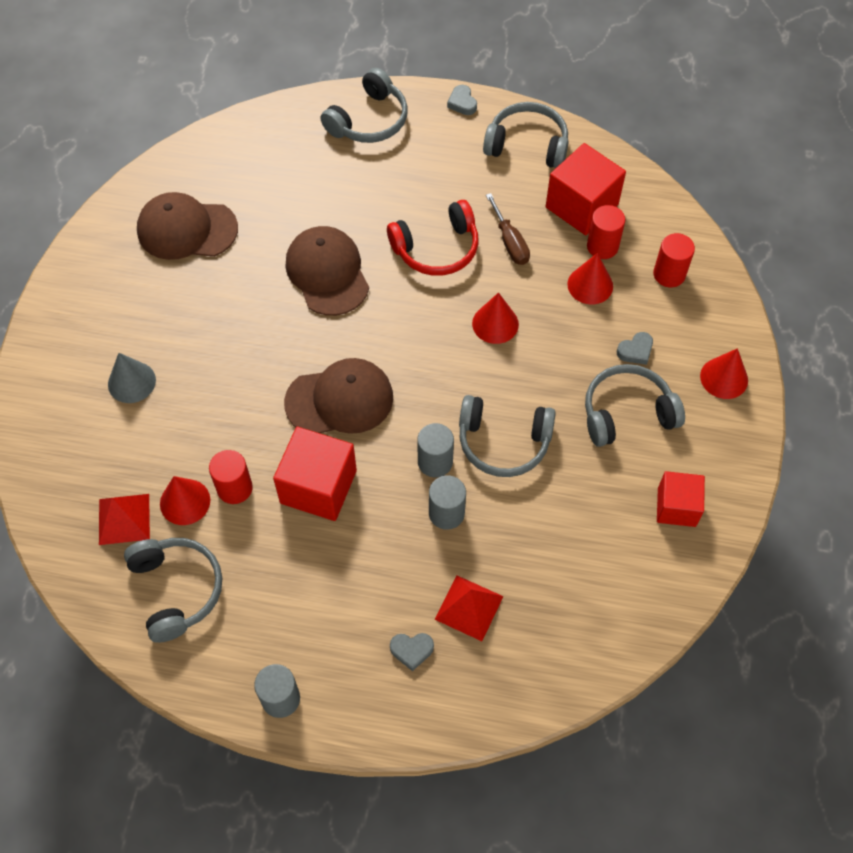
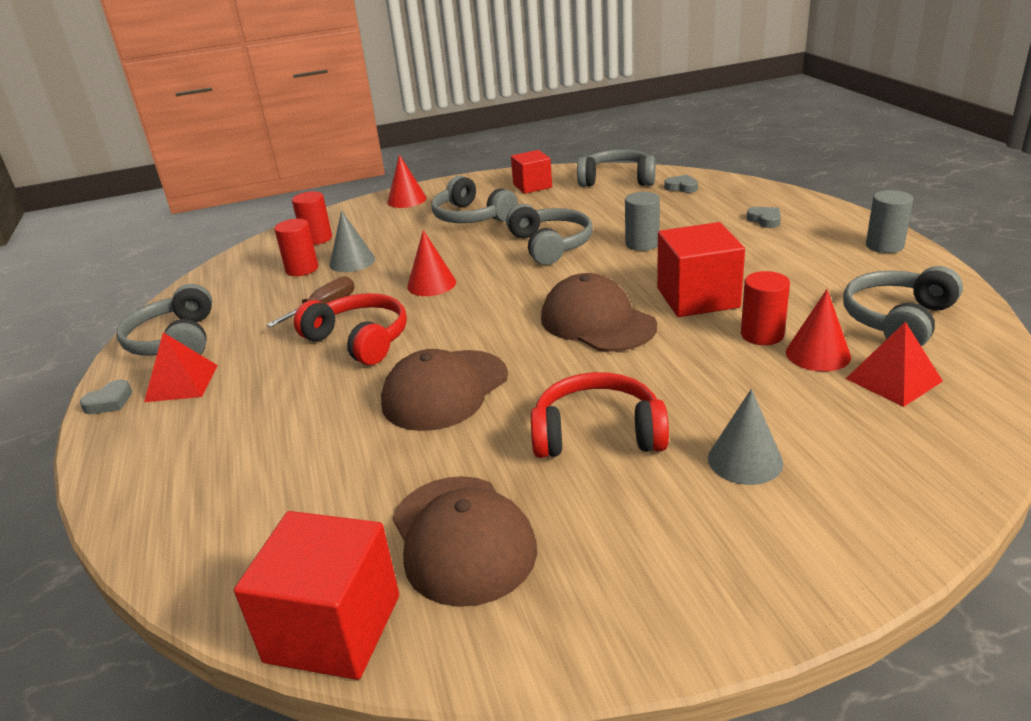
camera: 115 degrees left, 30 degrees down
(215, 328) = (597, 433): none -> red headphones
(369, 120) = (160, 460): grey headphones -> grey headphones (617, 180)
(435, 462) = (603, 262): grey cylinder -> none
(469, 608) = (702, 215): red pyramid -> red pyramid (182, 383)
(581, 206) = (255, 291): red cube -> red cube (333, 628)
(590, 285) = (352, 261): red cone -> grey cone
(635, 351) = (408, 229): grey heart -> grey heart (681, 187)

